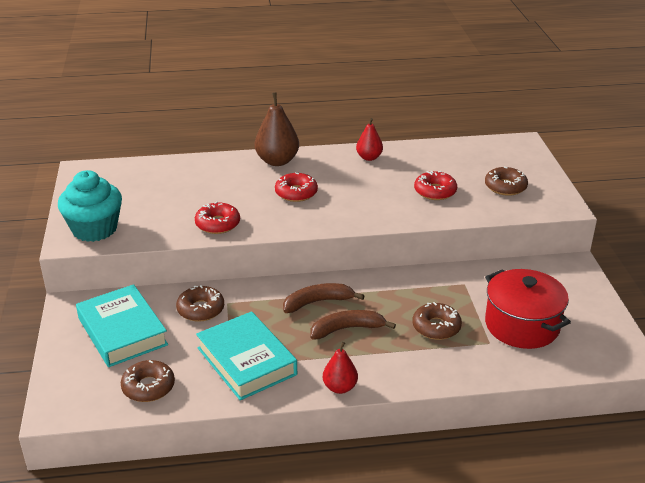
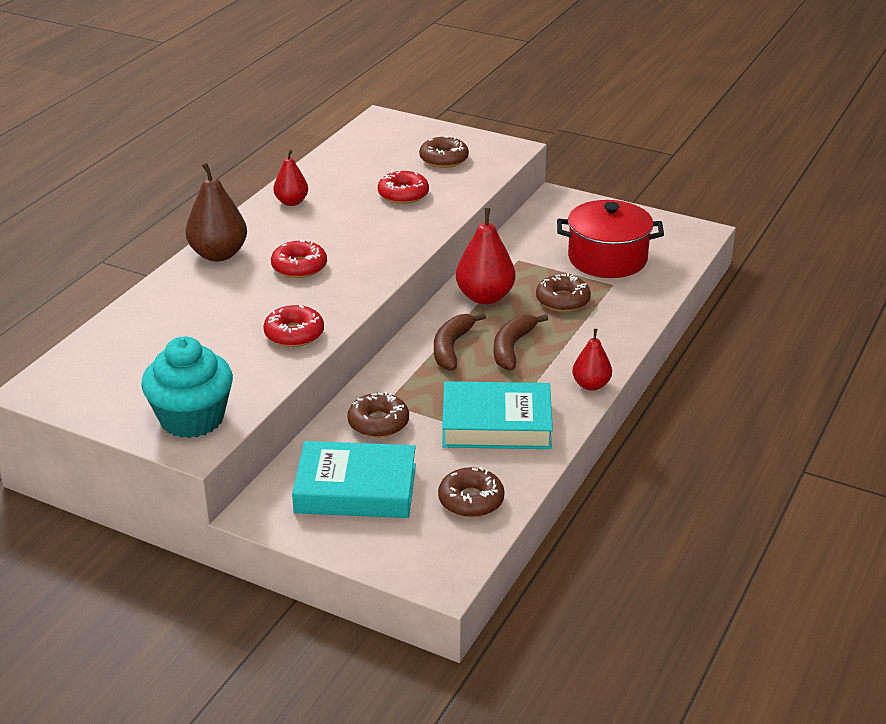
camera: 55 degrees left, 0 degrees up
(397, 290) = (485, 297): none -> red pear

